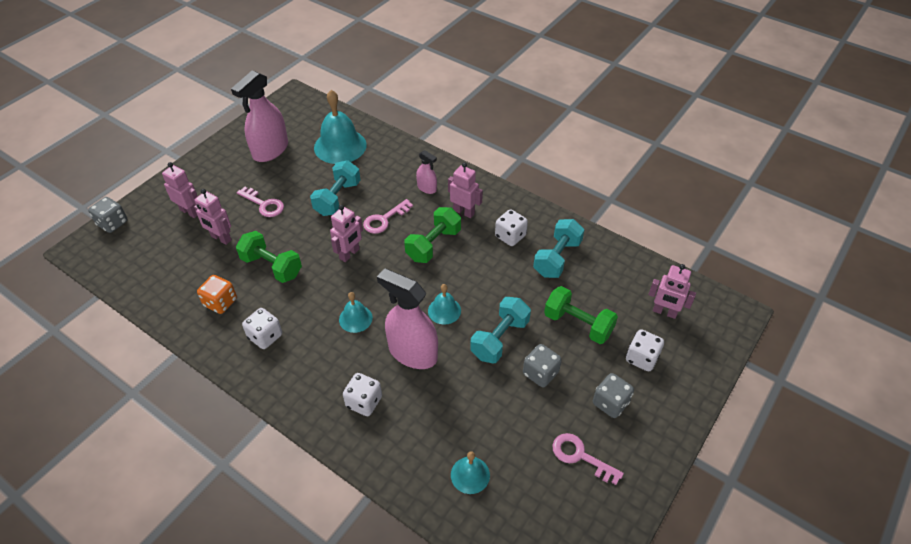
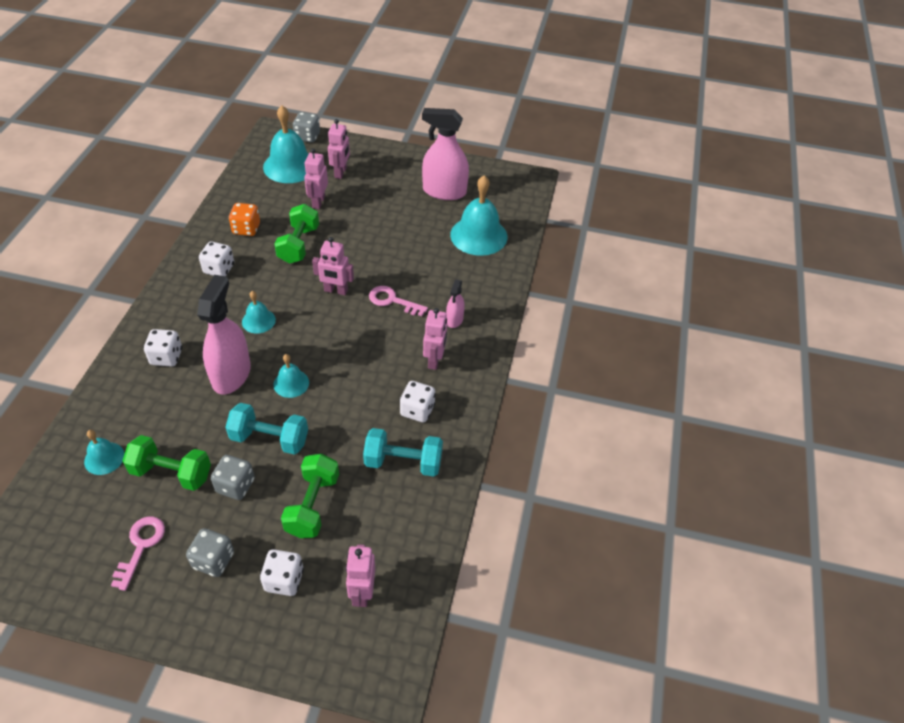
camera: 65 degrees right, 0 degrees up
(149, 247) = (290, 166): none -> turquoise bell
(264, 204) = (371, 213): pink key -> none
(337, 198) = (404, 258): turquoise dumbbell -> none
(433, 245) = (375, 349): green dumbbell -> green dumbbell (171, 473)

